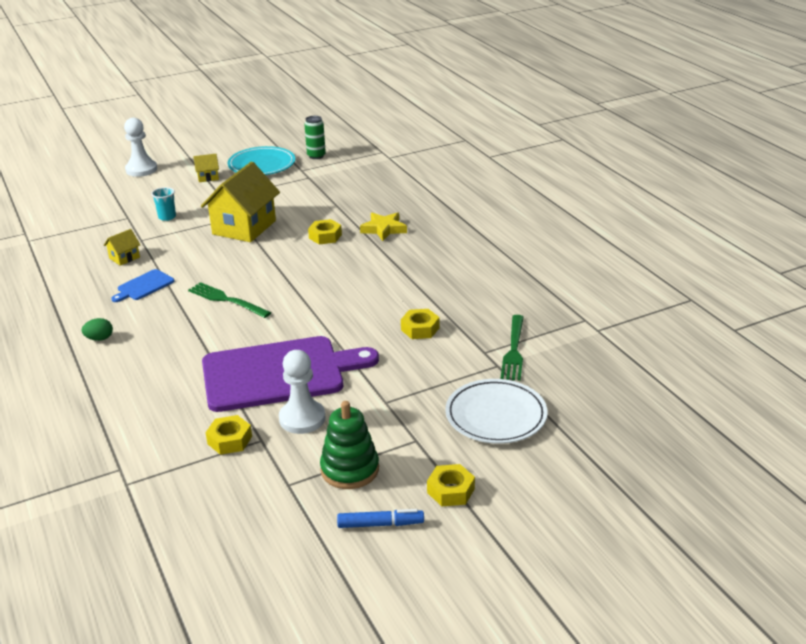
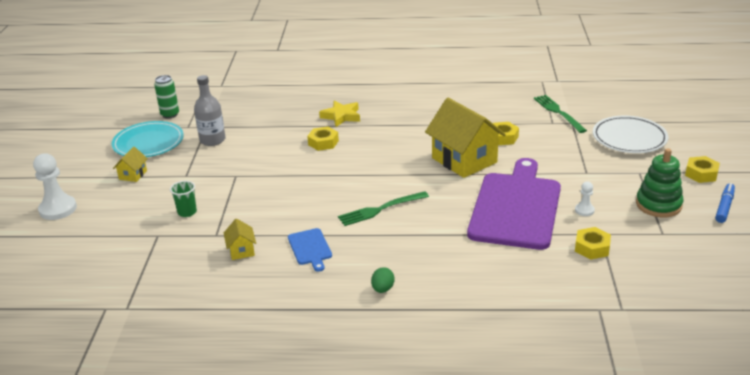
camera: 60 degrees left, 0 degrees up
(167, 217) = (187, 212): turquoise cup -> green cup
(244, 227) = (260, 176): yellow house -> yellow house (464, 160)
(288, 187) = (212, 140): none -> grey bottle
(302, 418) = (584, 210): white pawn -> white pawn, size x0.51
(514, 350) = (558, 112): green fork -> green fork turned 150 degrees counterclockwise

